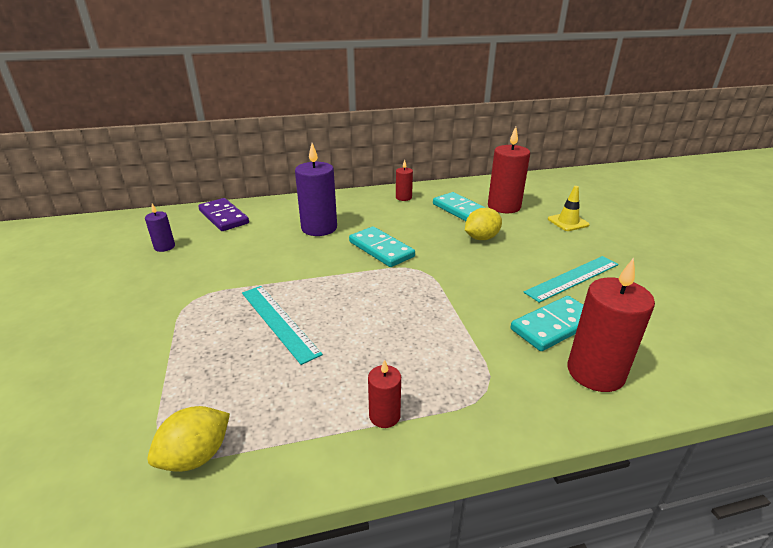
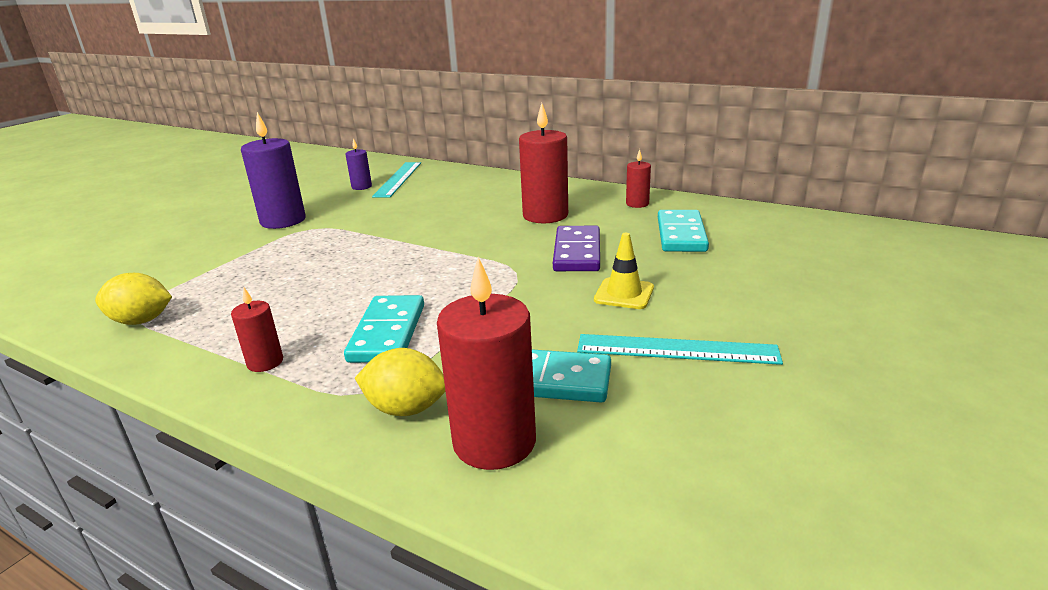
camera: 45 degrees right, 5 degrees down
(224, 217) = (440, 177): purple domino -> purple domino (577, 252)
(279, 321) = (331, 265): turquoise ruler -> turquoise ruler (398, 179)
(319, 228) = (497, 207): purple candle -> purple candle (283, 221)
(381, 249) = (516, 242): turquoise domino -> turquoise domino (388, 333)
(481, 238) = (646, 268): yellow lemon -> yellow lemon (406, 408)
(504, 206) = (750, 247): red candle -> red candle (545, 215)
(568, 222) = (814, 292): yellow traffic cone -> yellow traffic cone (624, 294)

